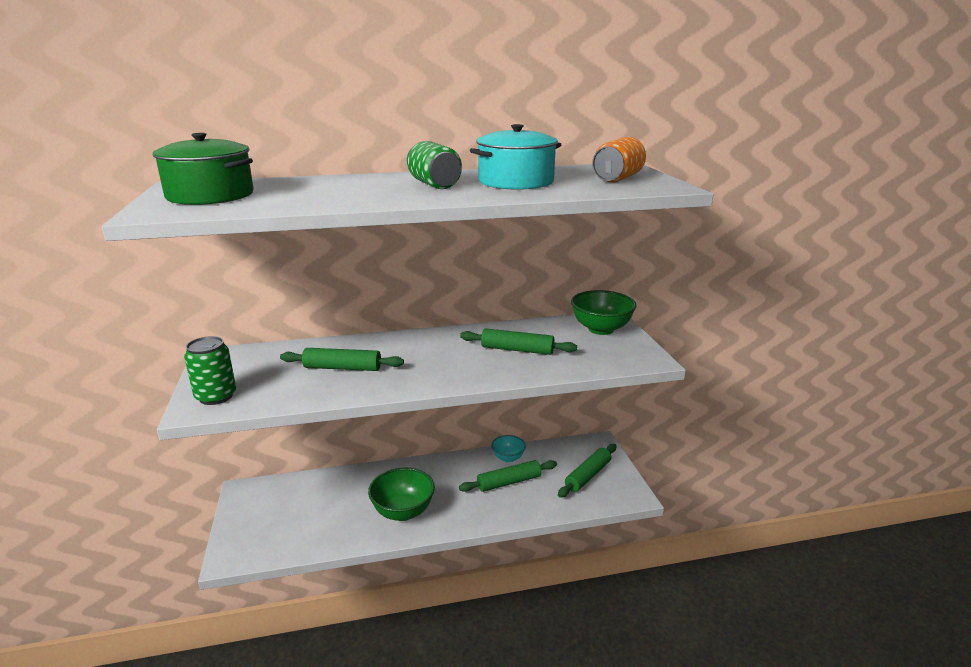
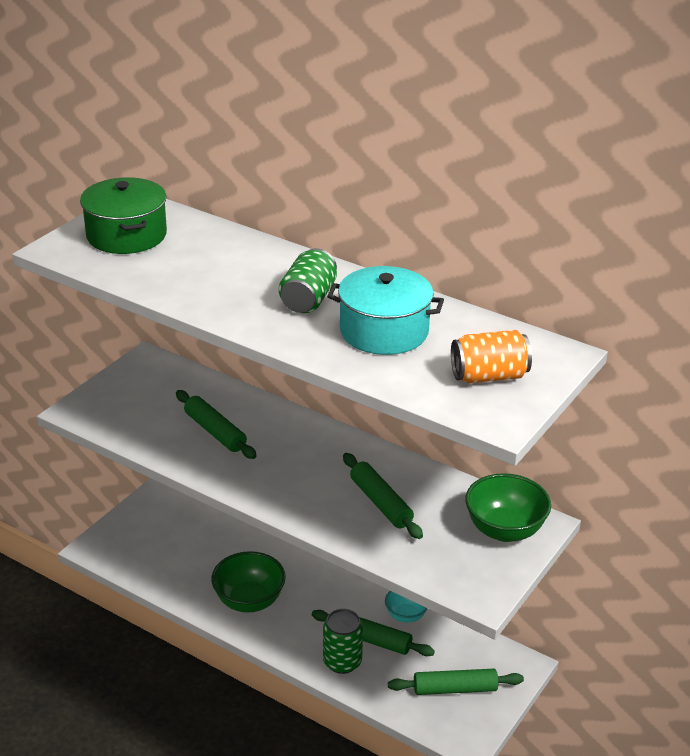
camera: 45 degrees right, 10 degrees up
(216, 396) = (100, 407): green can -> green can (342, 662)

